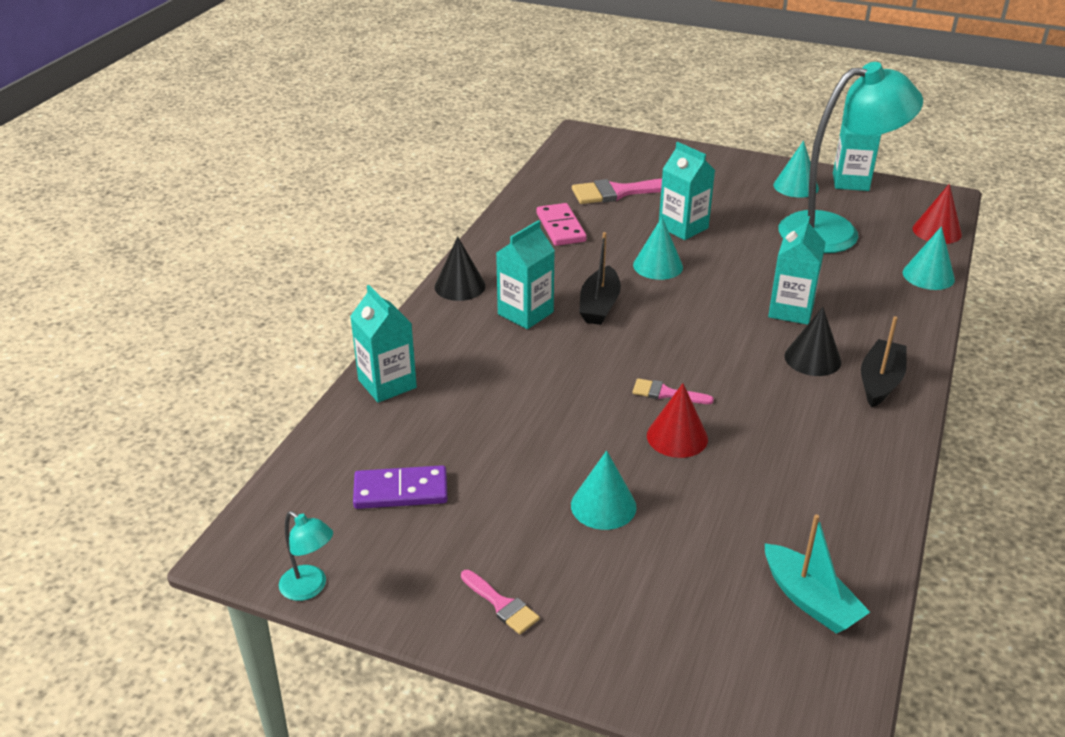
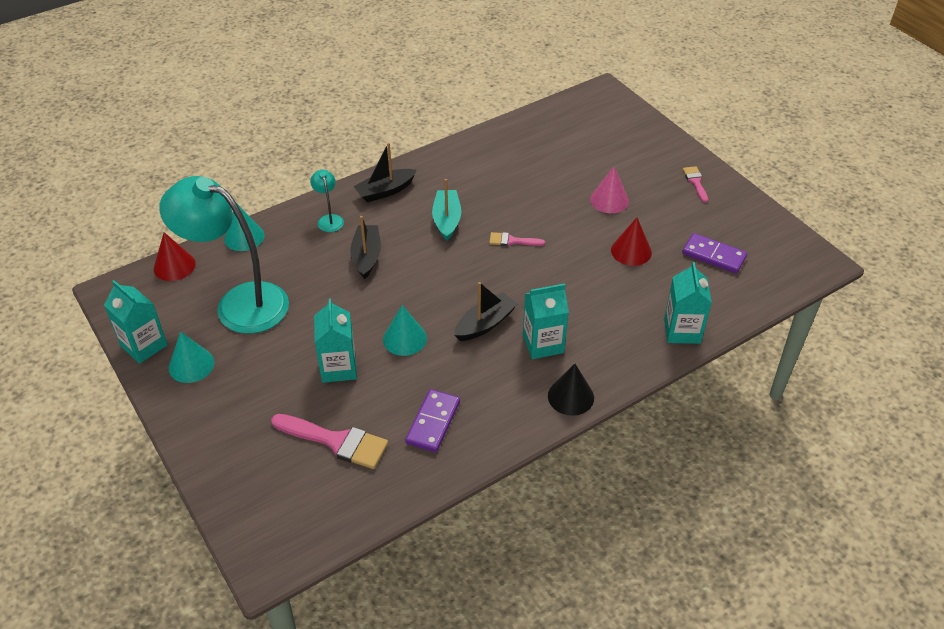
camera: 145 degrees left, 10 degrees up
(310, 588) = (787, 228): turquoise lamp -> turquoise lamp (329, 219)
(561, 227) = (433, 422): pink domino -> purple domino
(603, 506) = (609, 200): turquoise cone -> pink cone
(666, 393) = (512, 241): pink brush -> pink brush turned 135 degrees clockwise
(677, 437) = (534, 215): red cone -> red cone (631, 251)
(791, 310) = (366, 256): turquoise carton -> black boat
(810, 600) = (555, 127): turquoise boat -> turquoise boat (447, 220)
(812, 358) = (401, 220): black cone -> none

